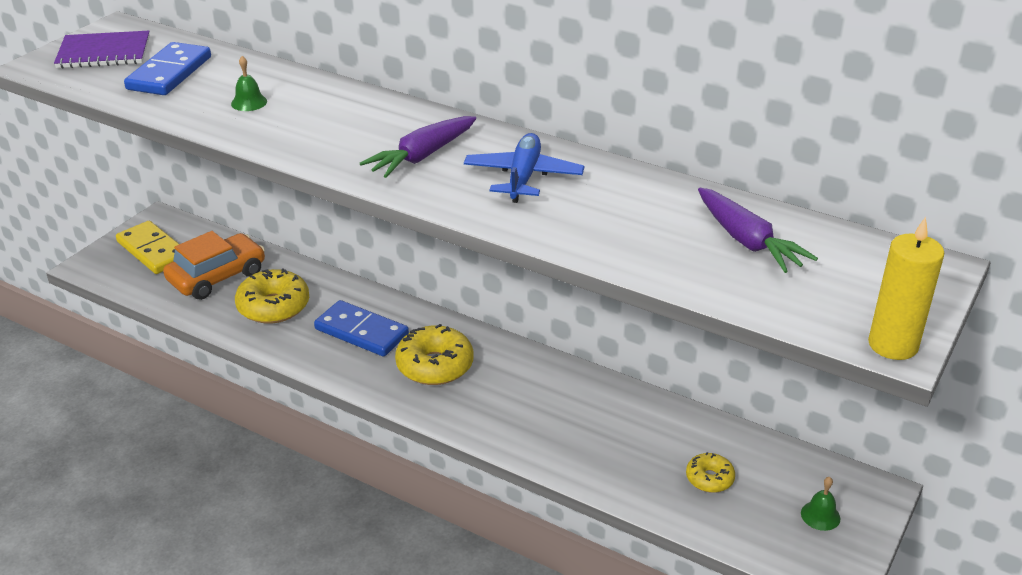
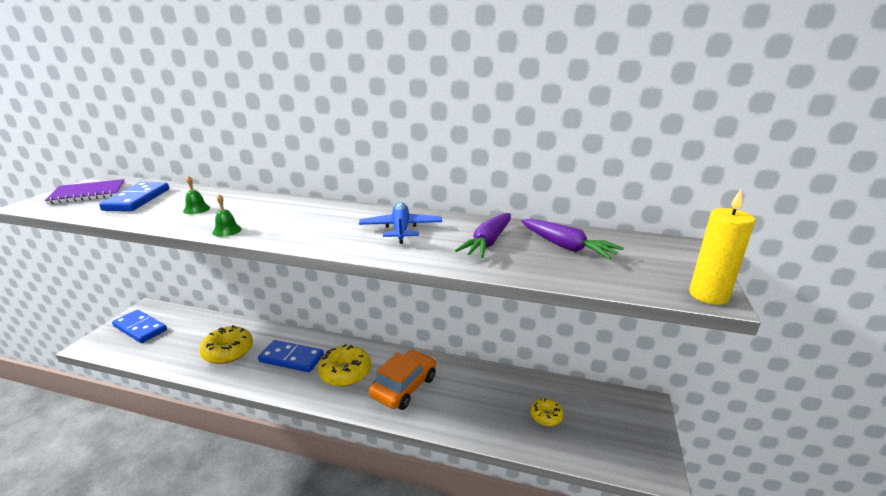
camera: 15 degrees left, 10 degrees down
(153, 251) = (140, 328): yellow domino -> blue domino
(217, 277) = (187, 338): orange car -> orange car (404, 387)
(422, 156) = (327, 225): purple carrot -> purple carrot (488, 242)
(820, 515) = (624, 427): green bell -> green bell (227, 230)

